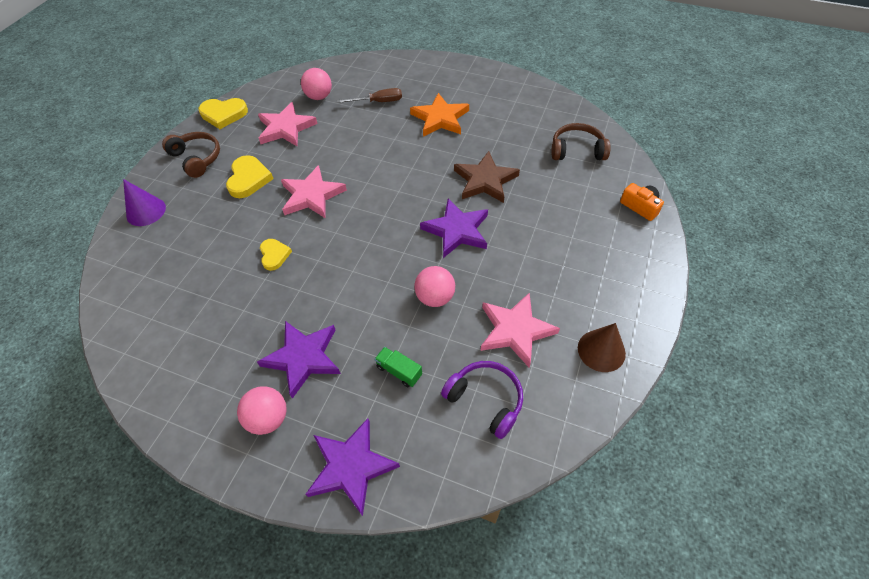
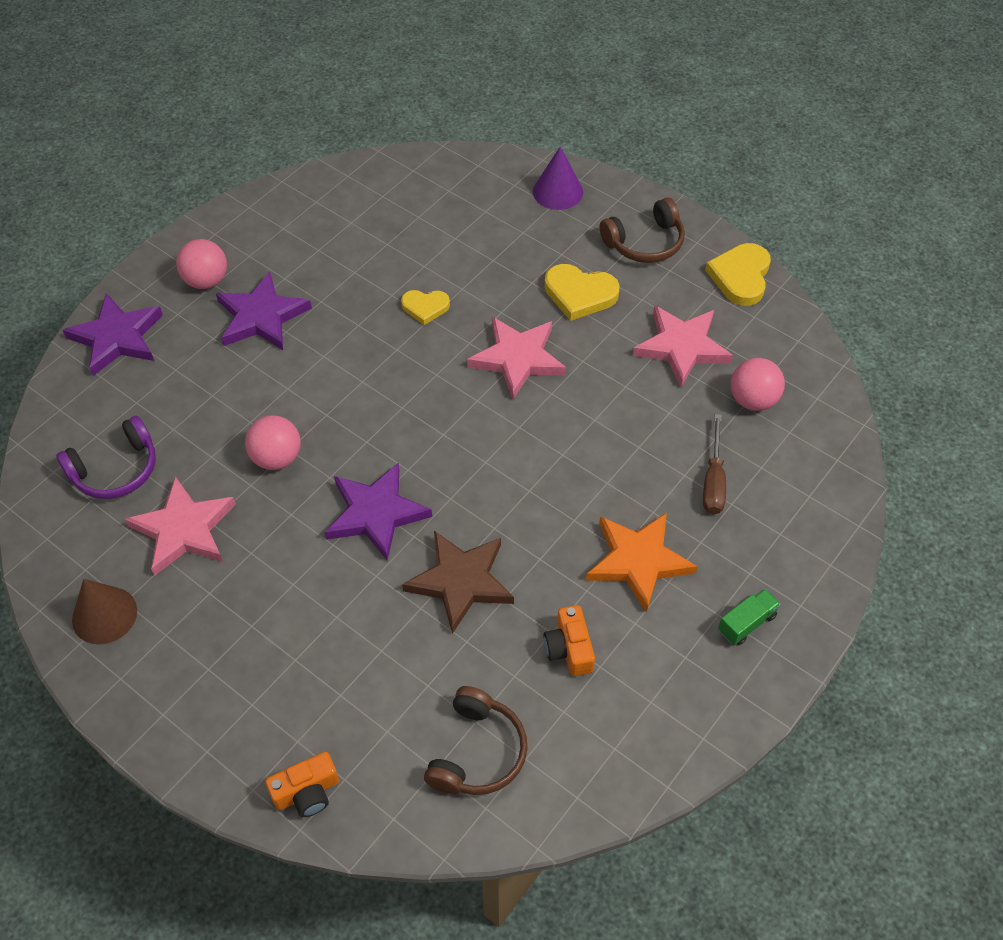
camera: 105 degrees right, 0 degrees up
(399, 371) = (196, 398): green truck -> green truck (746, 623)
(503, 132) = (569, 649): none -> orange camera

